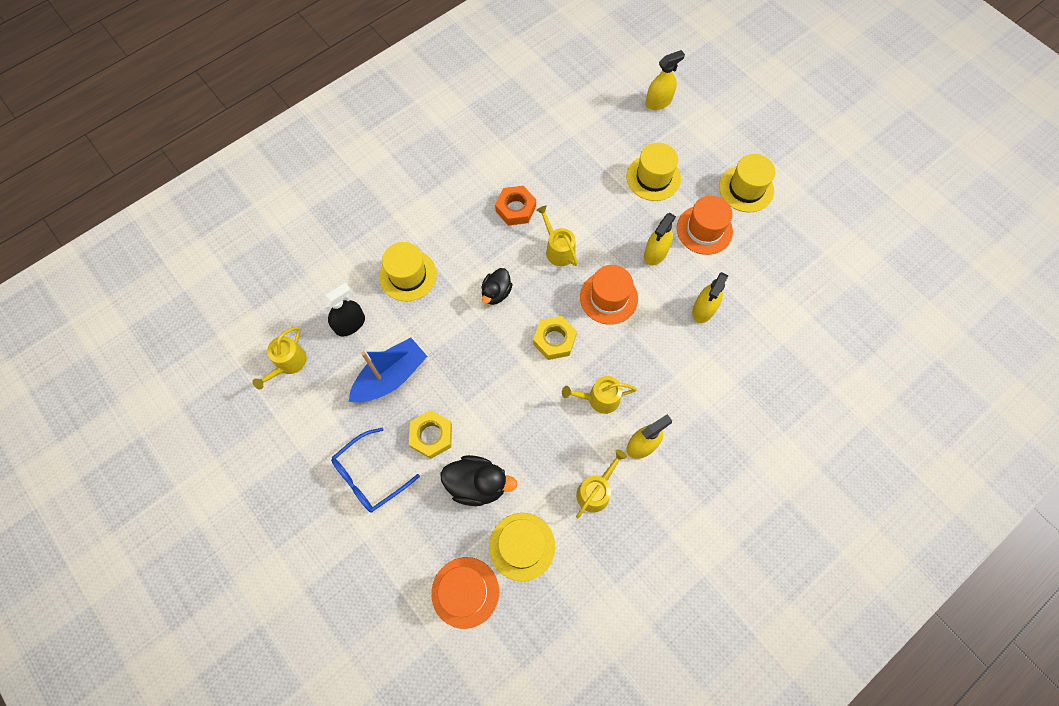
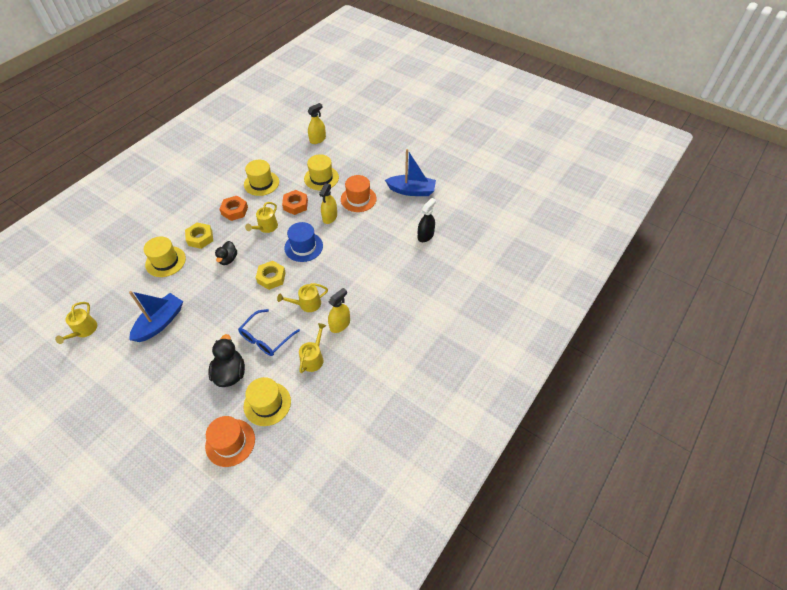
camera: 15 degrees left, 15 degrees down
(350, 324) = (127, 298): black spray bottle -> black spray bottle (425, 235)
(370, 475) = (151, 386): blue glasses -> blue glasses (266, 338)
(431, 436) = (193, 351): yellow nut -> yellow nut (200, 238)
(477, 484) = (230, 373): black duck -> black duck turned 90 degrees counterclockwise
(558, 249) = (266, 227): yellow watering can -> yellow watering can turned 105 degrees counterclockwise
(607, 219) = (295, 205): none -> orange nut
(608, 298) = (303, 247): orange hat -> blue hat
(703, 309) = (366, 241): yellow spray bottle -> none
(746, 189) = (380, 173): yellow hat -> yellow hat (261, 183)
(790, 233) = (411, 191): none -> blue boat

